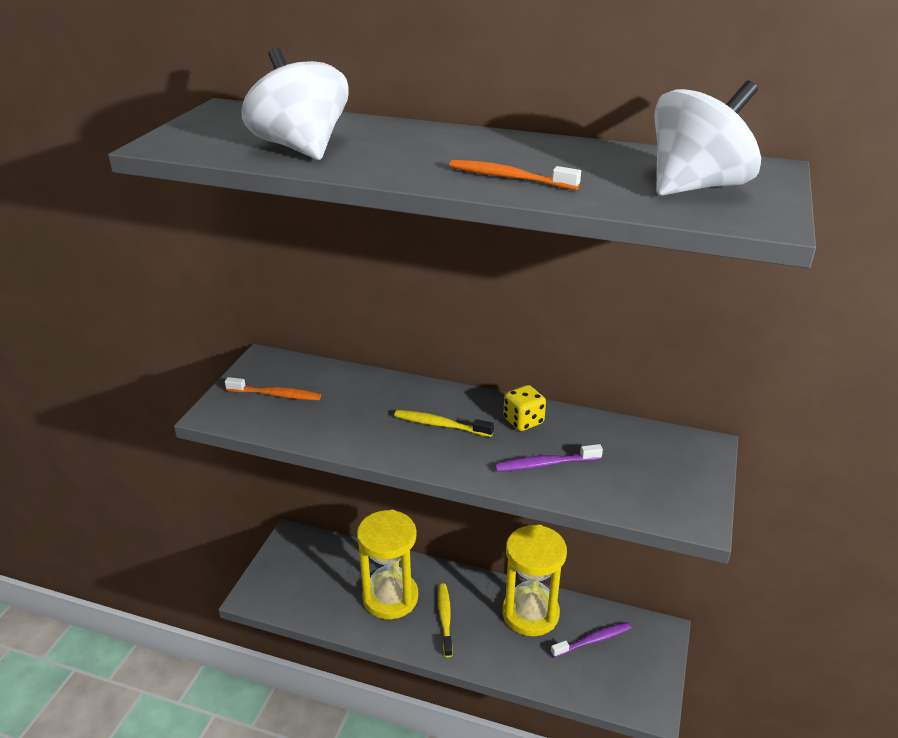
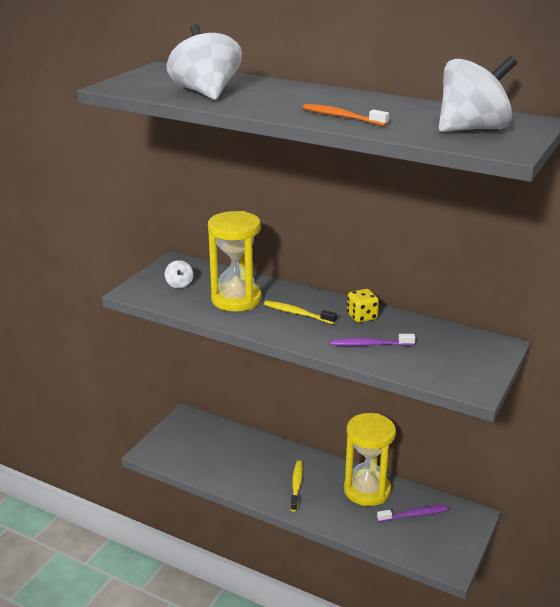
camera: 10 degrees right, 5 degrees down
(276, 395) = (179, 284): orange toothbrush -> white spinning top
(390, 597) = (256, 466): yellow hourglass -> yellow hourglass (236, 299)

